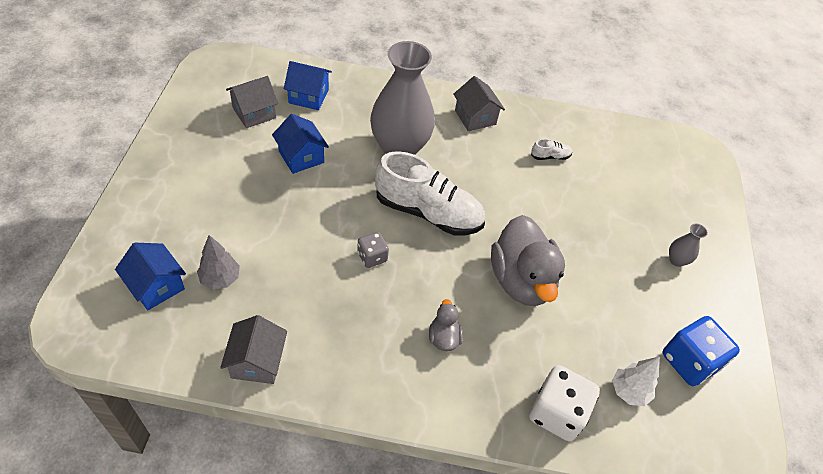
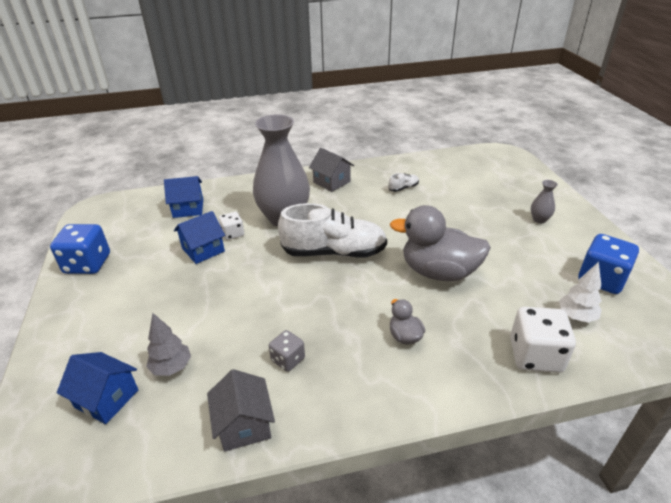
camera: 15 degrees left, 15 degrees down
(188, 131) = (87, 264): none -> blue dice
(254, 113) = (145, 233): grey house -> none
(301, 157) = (203, 250): blue house -> blue house turned 75 degrees counterclockwise
(338, 148) = (233, 234): none -> white dice
(372, 257) = (306, 299): grey dice -> grey dice (288, 359)
(521, 280) = (438, 272): grey duck -> grey duck turned 135 degrees clockwise

